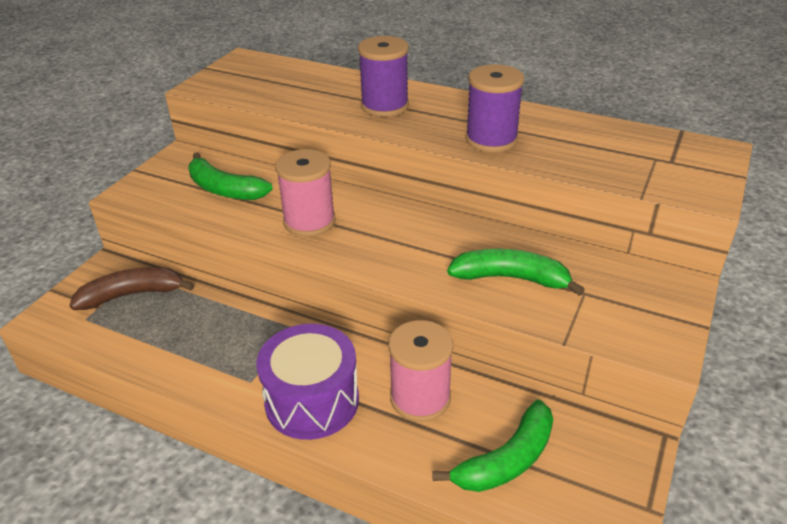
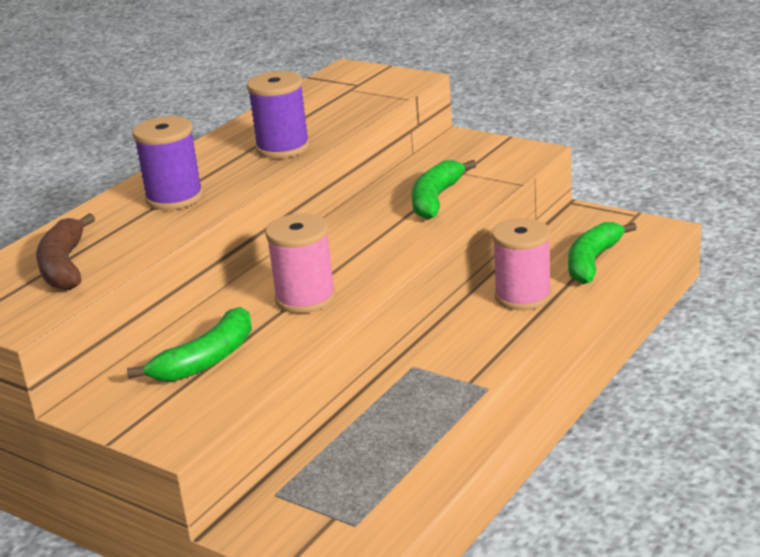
camera: 80 degrees left, 10 degrees down
(132, 295) = (317, 491): brown banana -> brown banana (64, 266)
(312, 401) = (520, 351): purple drum -> none
(506, 460) = (592, 261): green banana -> green banana turned 120 degrees counterclockwise

